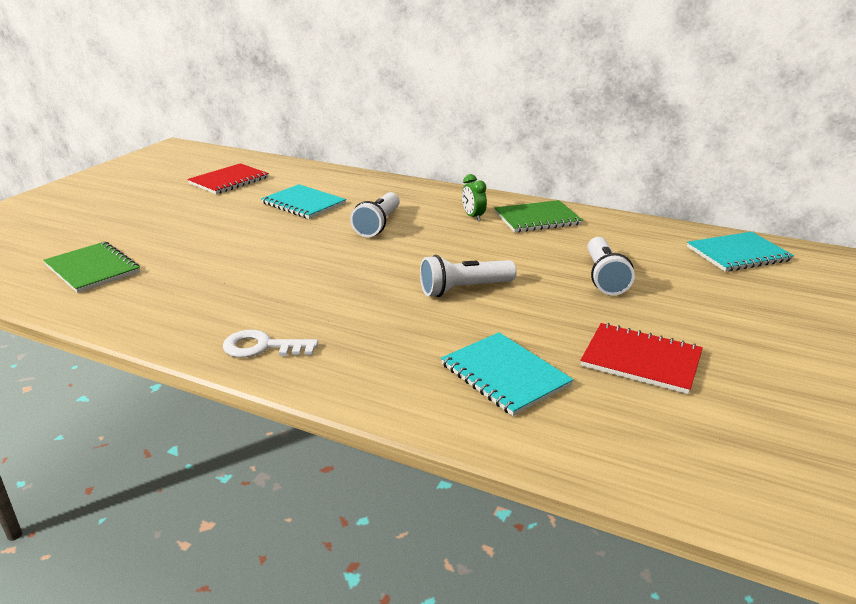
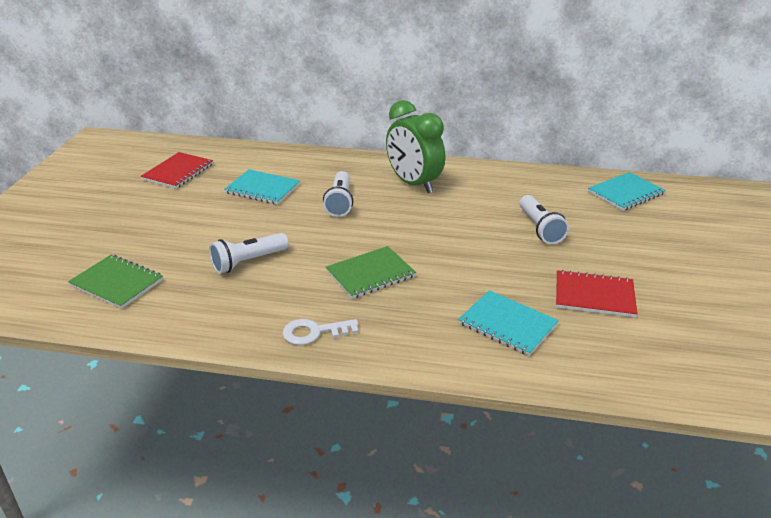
camera: 15 degrees left, 5 degrees up
(464, 289) = (442, 255): white flashlight -> white flashlight (248, 262)
(473, 217) = (413, 184): green clock -> green clock, size x2.34
(537, 218) = (465, 179): green notebook -> green notebook (370, 274)

